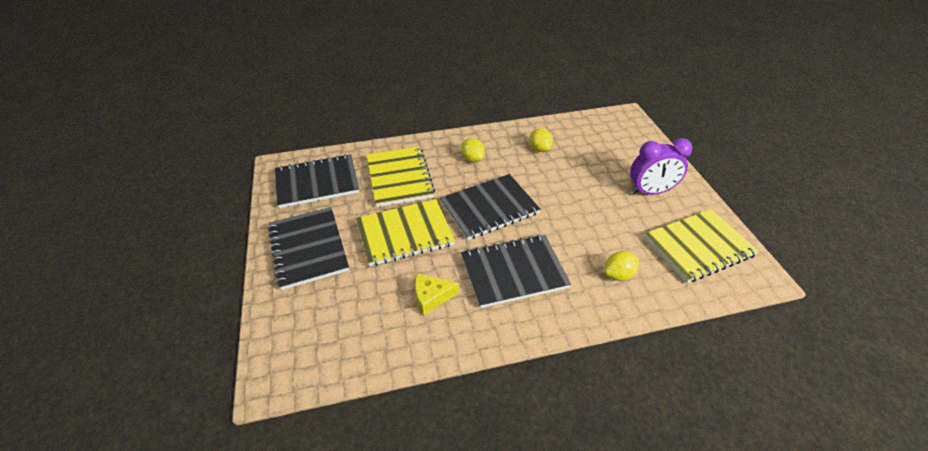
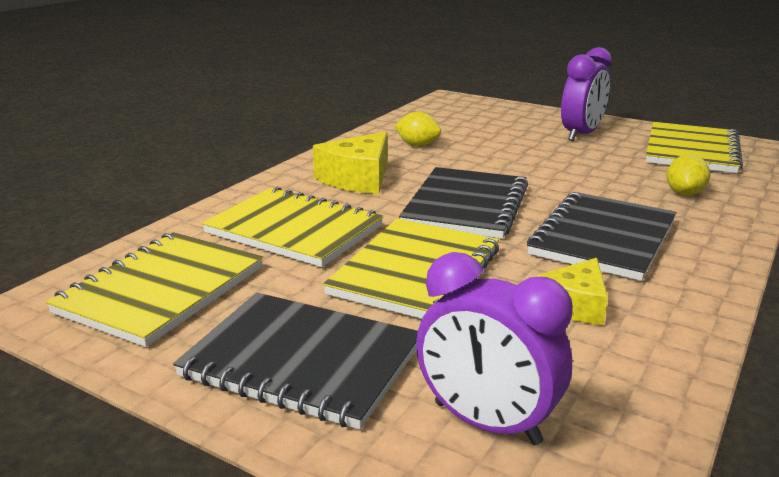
camera: 45 degrees left, 20 degrees down
(316, 319) = (486, 423): none -> purple clock
(317, 182) = (161, 290): black notebook -> yellow notebook
(472, 159) = (358, 178): yellow lemon -> yellow cheese

